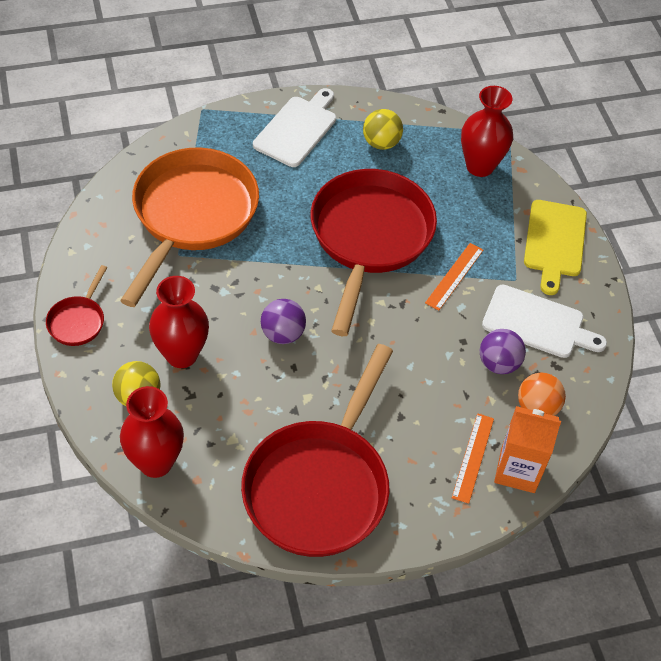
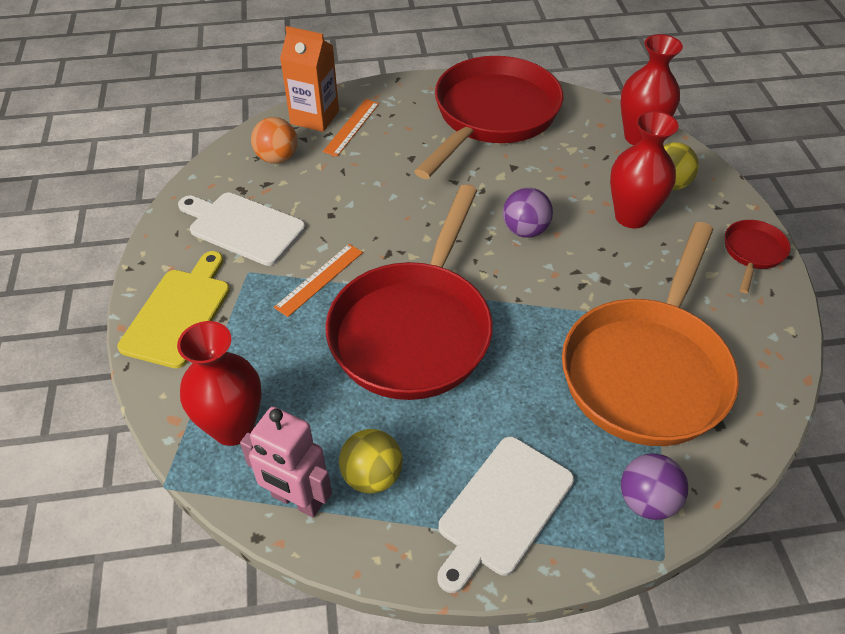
camera: 170 degrees left, 5 degrees down
(424, 129) = (297, 500): none -> pink robot
(498, 363) = (300, 194): purple ball -> purple ball (647, 501)

